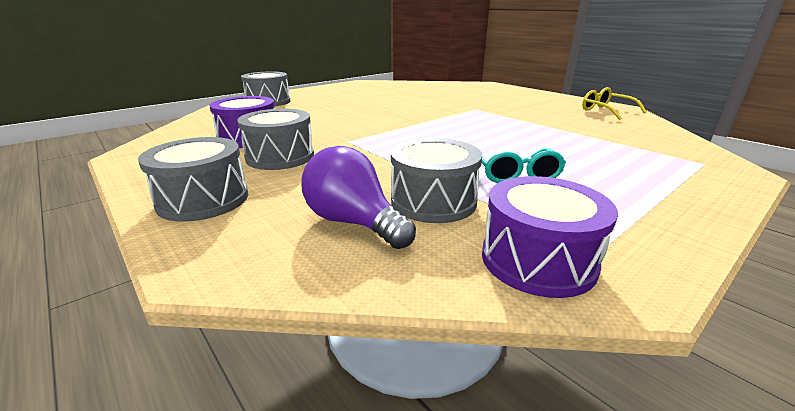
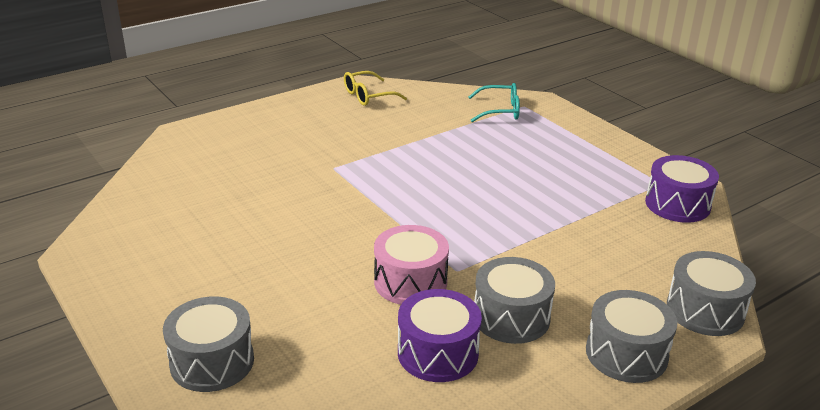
camera: 85 degrees left, 5 degrees up
(332, 130) = (410, 282): none -> pink drum
(354, 222) = (649, 267): purple light bulb -> none
(433, 201) = (608, 230): grey drum -> grey drum (705, 310)
(515, 174) = (552, 185): turquoise glasses -> turquoise glasses (500, 111)

